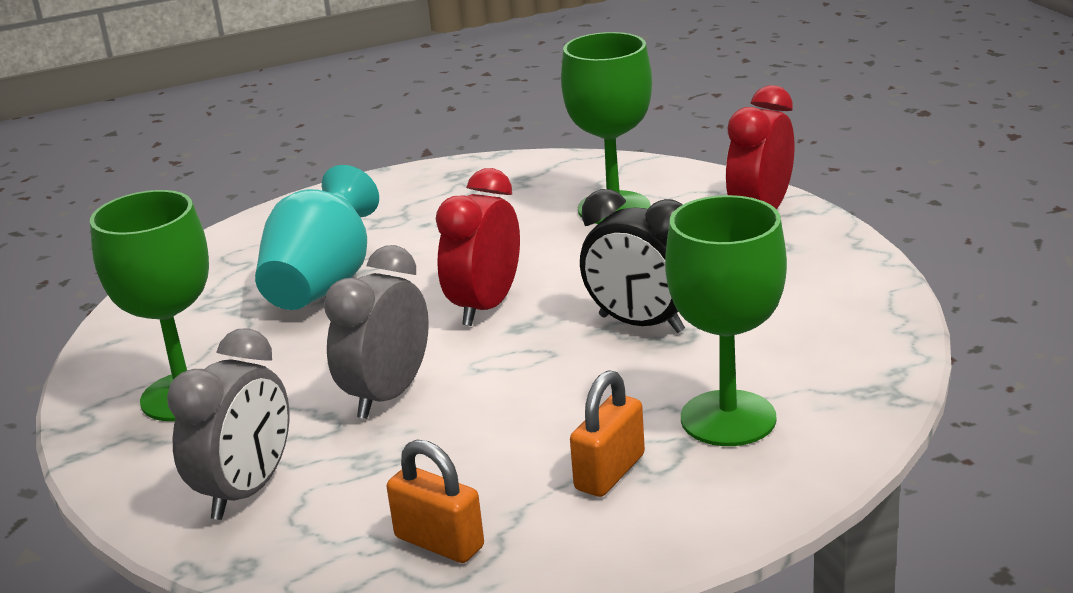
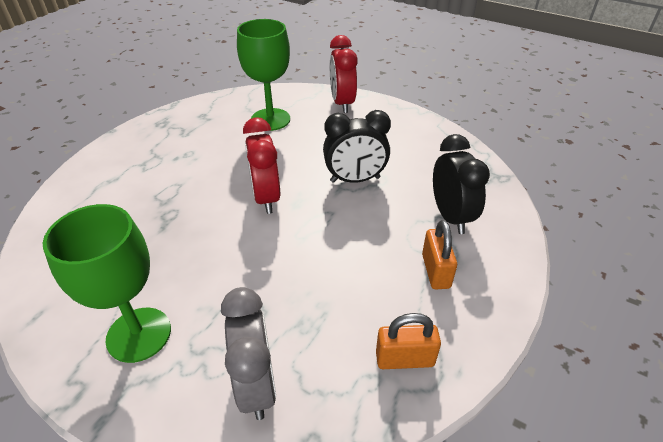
camera: 40 degrees left, 15 degrees up
(323, 285) = (153, 217): turquoise vase -> none
(387, 395) = (272, 276): grey clock -> none
(728, 418) = (450, 216): green goblet -> black clock

